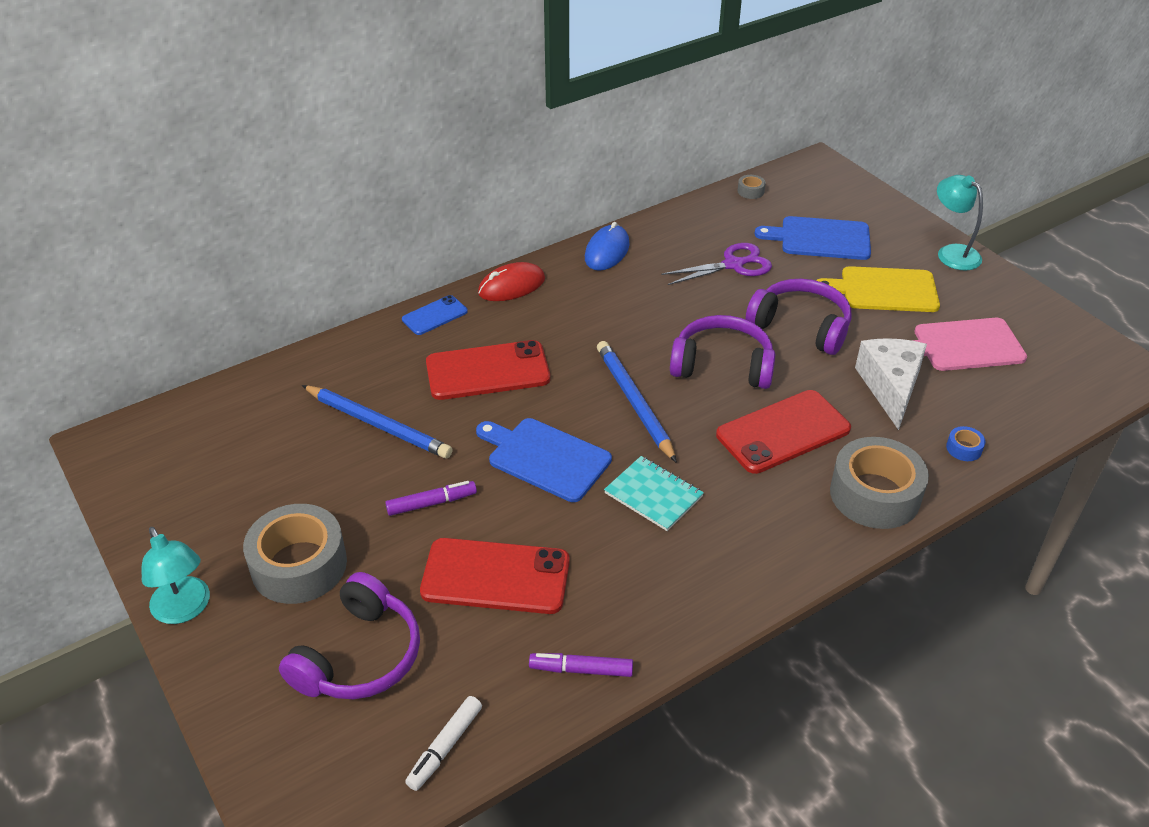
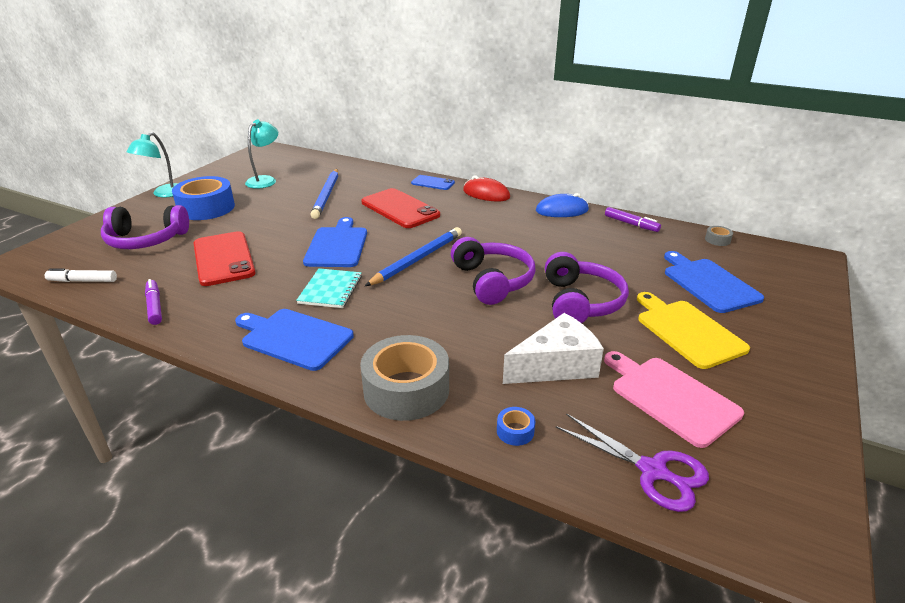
camera: 60 degrees right, 10 degrees down
(299, 565) = (206, 208): grey tape -> blue tape
(431, 503) = (273, 225): purple marker -> purple marker (631, 224)
(733, 265) = (615, 256): purple scissors -> purple scissors (653, 471)
(738, 552) = (294, 338): none -> blue cutting board
(783, 432) = (443, 325): red phone -> none
(952, 253) = (806, 357): turquoise lamp -> turquoise lamp (265, 180)

